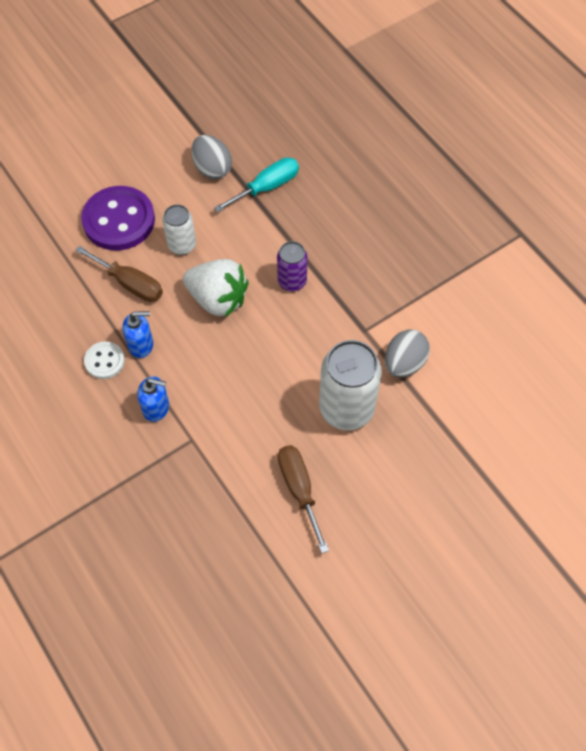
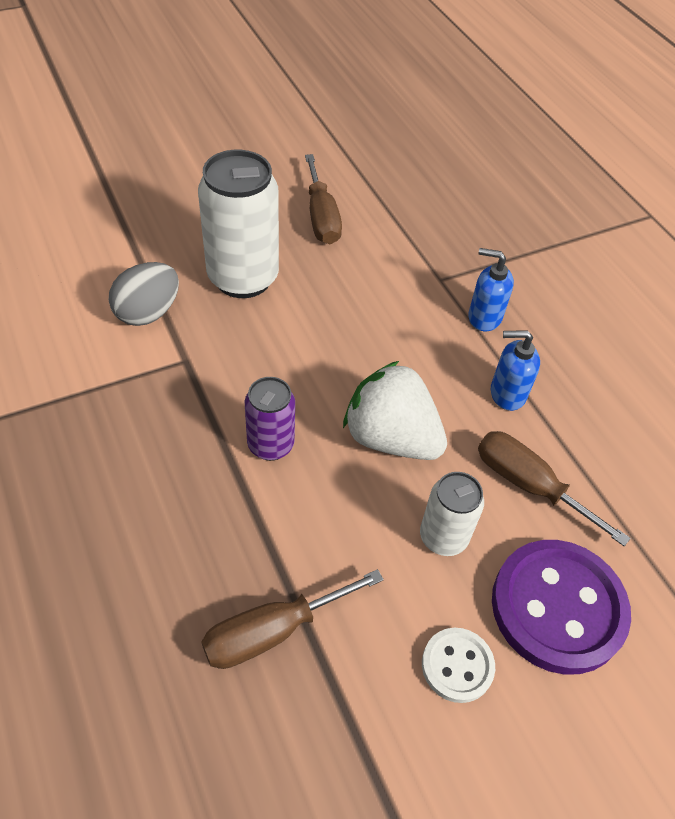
camera: 175 degrees left, 10 degrees down
(104, 361) = (557, 381): white button -> white button (457, 666)
(212, 168) = (374, 698): grey egg -> none
(267, 187) = (272, 631): turquoise screwdriver -> brown screwdriver

